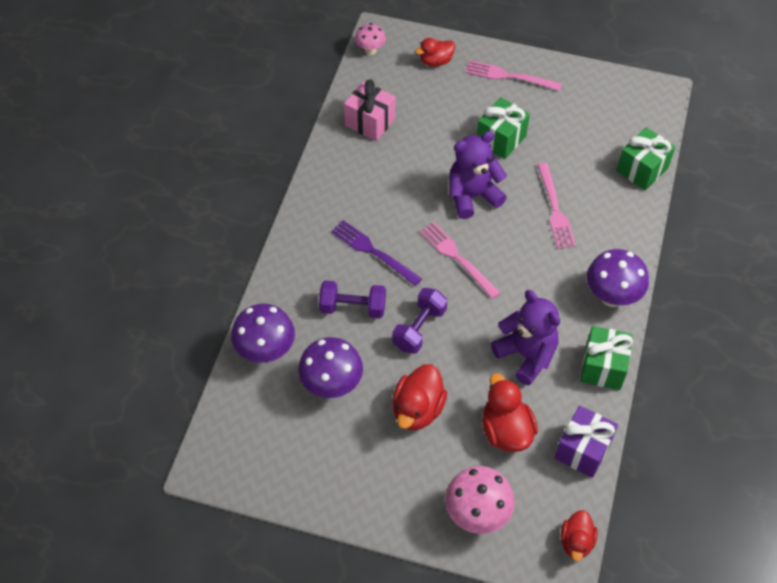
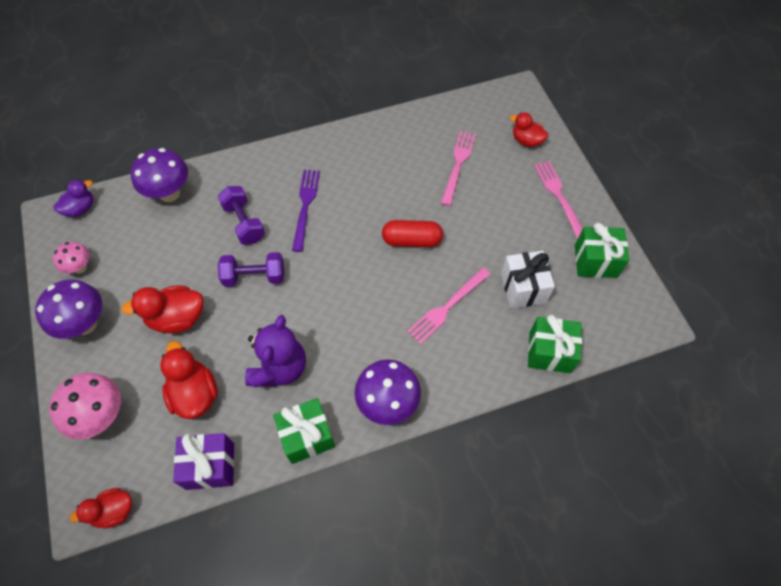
camera: 55 degrees right, 5 degrees up
(219, 437) = (80, 208): none -> purple duck
(332, 385) = (165, 249): purple mushroom -> purple mushroom (85, 324)
(370, 50) = (497, 96): pink mushroom -> pink mushroom (80, 267)
(370, 122) = (427, 135): pink gift -> none
(456, 257) = (341, 263): pink fork -> pink fork (458, 164)
(472, 196) = (412, 240): purple teddy bear -> red capsule
(501, 139) = (487, 227): green gift -> green gift (595, 261)
(506, 430) = (195, 393): red duck -> red duck turned 60 degrees counterclockwise
(575, 151) = (523, 288): none -> white gift

